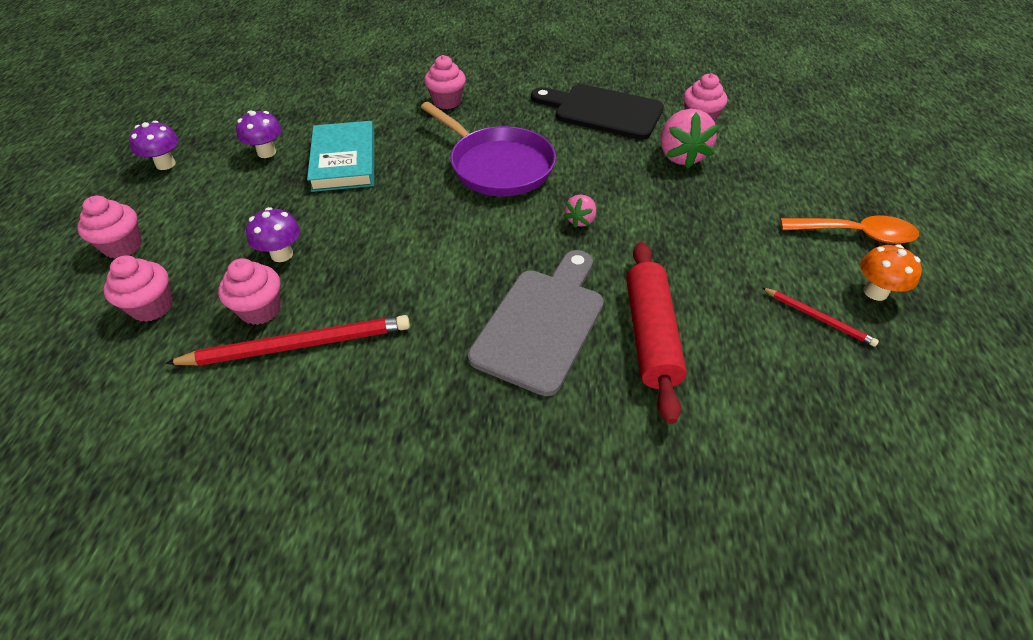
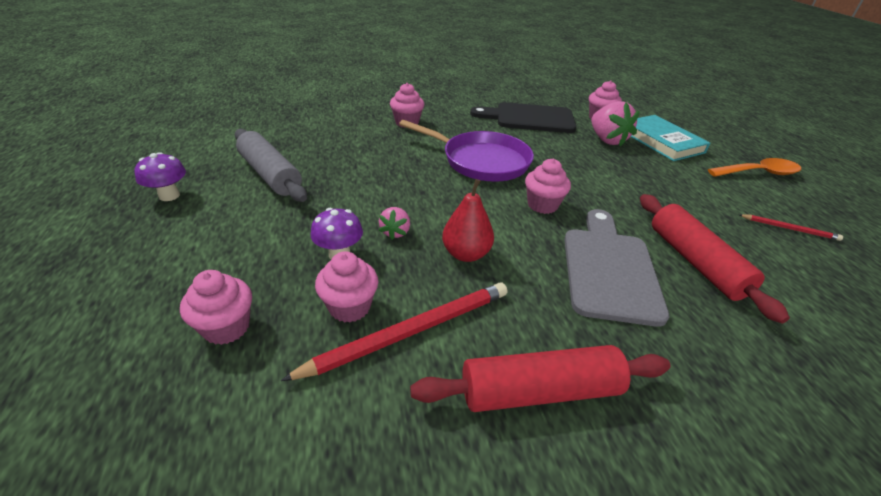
camera: 20 degrees left, 10 degrees down
(123, 246) = (159, 275): pink cupcake -> pink cupcake (542, 205)
(266, 152) = (270, 174): purple mushroom -> grey rolling pin
(344, 161) = (348, 172): turquoise book -> turquoise book (661, 141)
(376, 427) = (540, 391): none -> red rolling pin
(402, 277) = (466, 254): none -> red pear
(580, 220) = (574, 190): pink strawberry -> pink strawberry (395, 232)
(875, 292) = (805, 206): orange mushroom -> none

